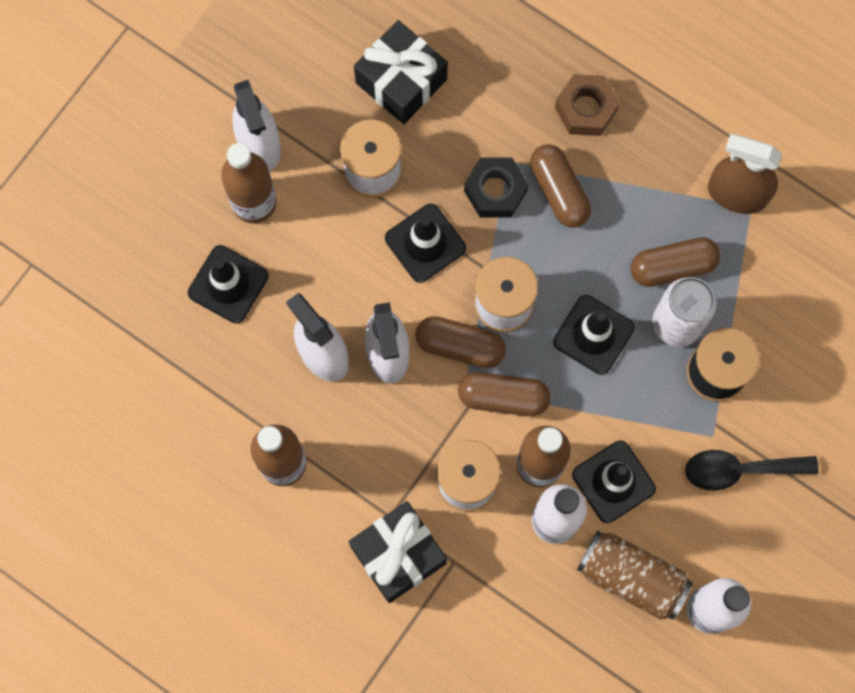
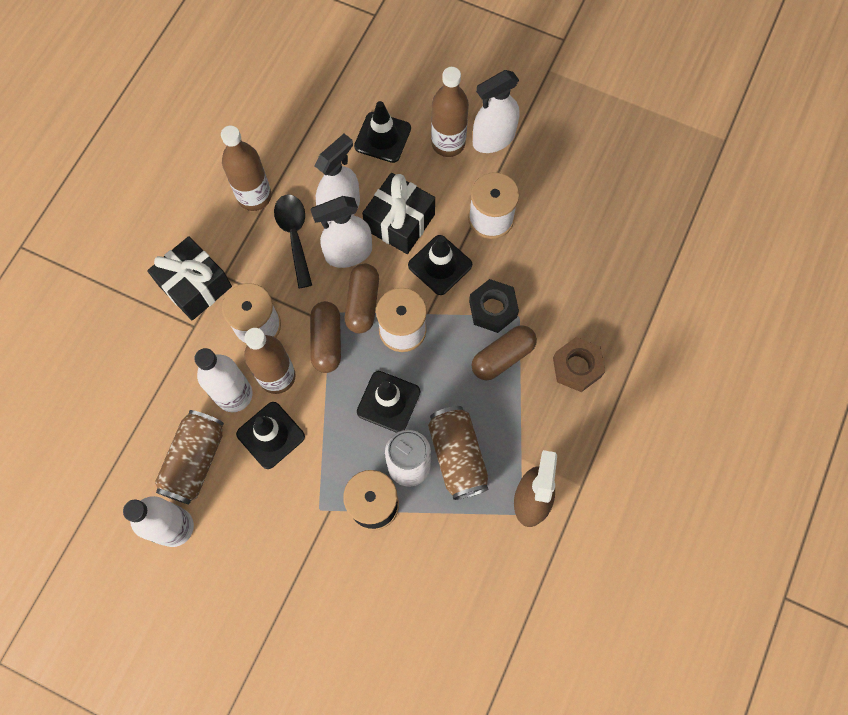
camera: 80 degrees right, 5 degrees down
(401, 81) = (566, 226): black gift -> black gift (399, 222)
(673, 266) = (457, 456): brown capsule -> brown can
(739, 470) = (293, 536): black spoon -> black spoon (294, 236)

